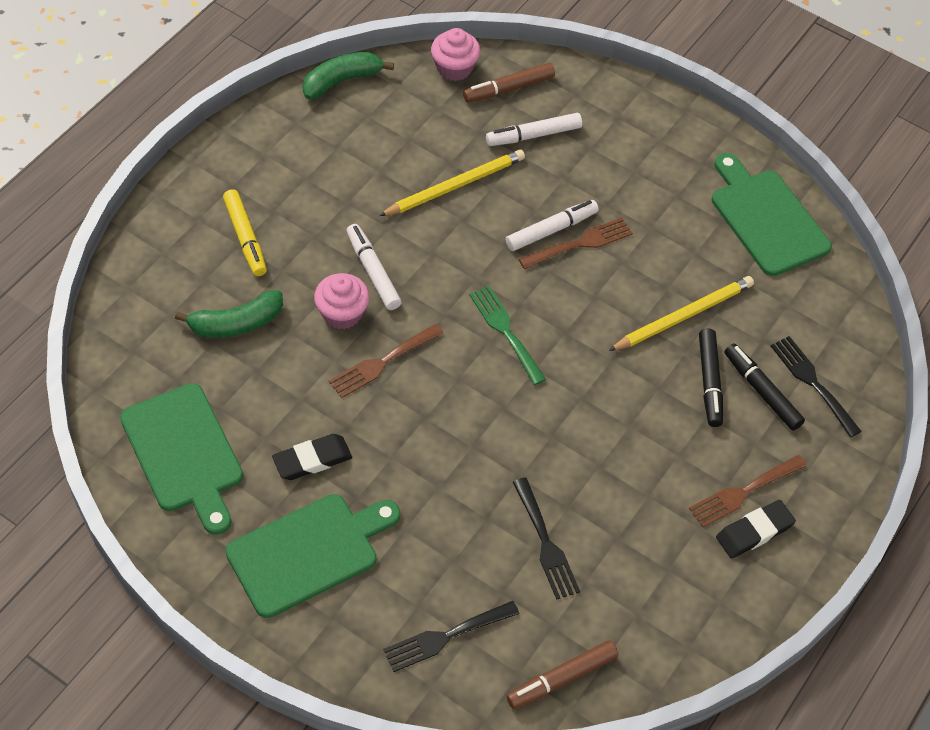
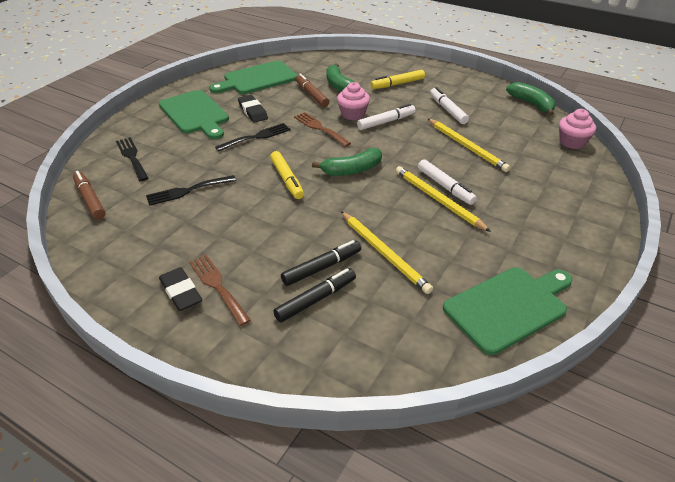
camera: 90 degrees right, 15 degrees down
(505, 331) = (352, 170): green fork -> green banana
(508, 88) = (569, 164): brown marker -> brown marker (311, 95)
(523, 413) = (287, 179): none -> yellow marker
(533, 135) = (530, 176): white marker -> white marker (447, 110)
(580, 243) = (438, 200): brown fork -> yellow pencil
(709, 382) = (322, 268): black marker -> black marker turned 150 degrees clockwise
(812, 382) = (328, 335): black fork -> black fork (256, 137)

